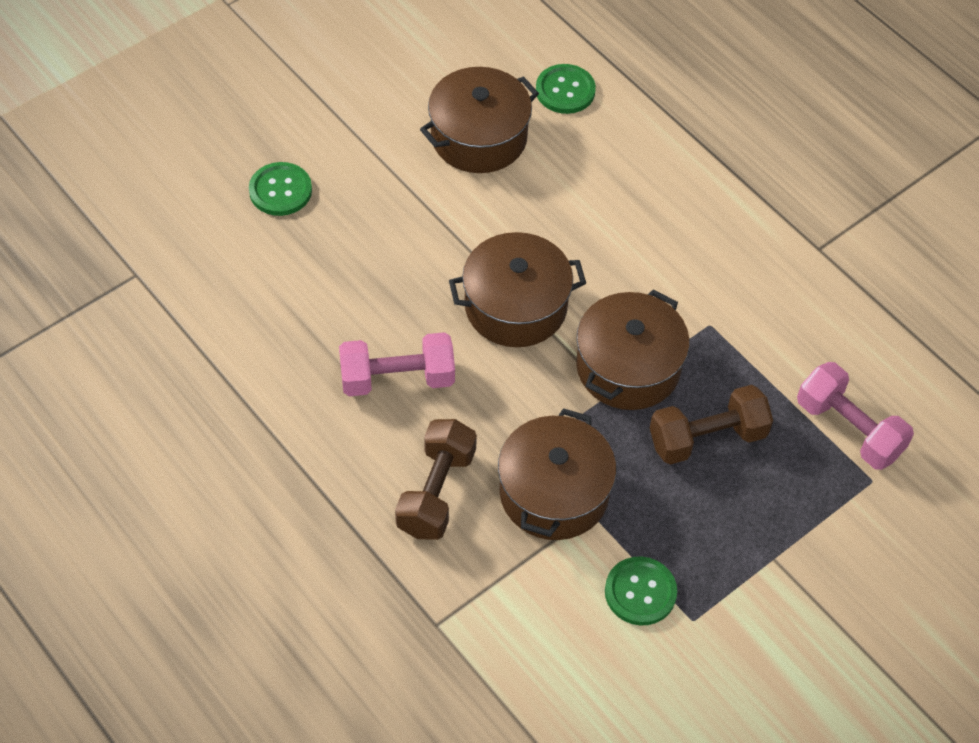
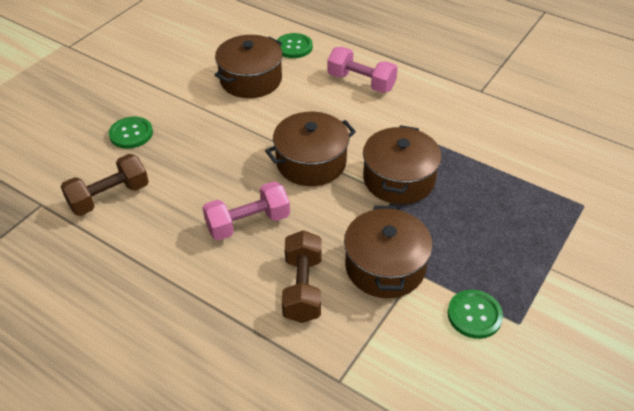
camera: 15 degrees left, 10 degrees down
(707, 438) = (469, 207): brown dumbbell -> brown dumbbell (109, 197)
(849, 429) = (553, 180): pink dumbbell -> pink dumbbell (361, 82)

